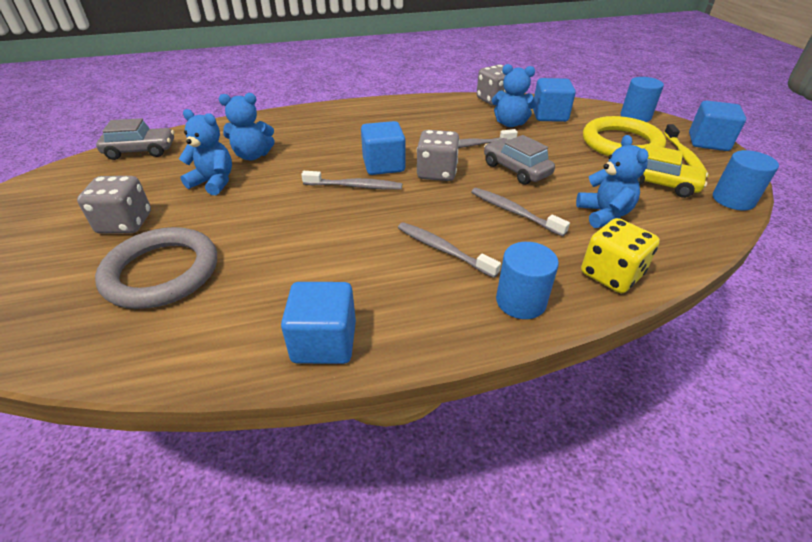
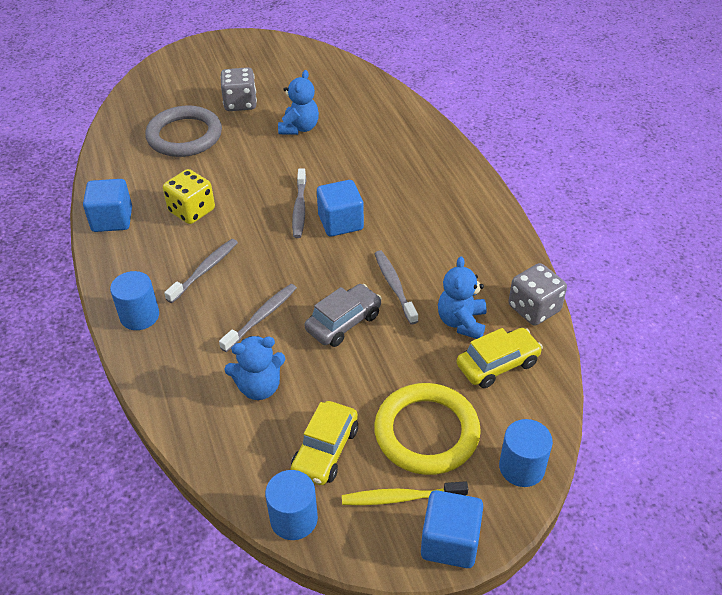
camera: 85 degrees right, 5 degrees up
(140, 151) = (347, 76): grey car -> none
(252, 155) = (348, 138): blue teddy bear -> none
(436, 173) = (330, 261): grey dice -> none
(549, 115) = (497, 364): blue cube -> yellow car
(611, 274) = (167, 377): yellow dice -> yellow dice (192, 211)

